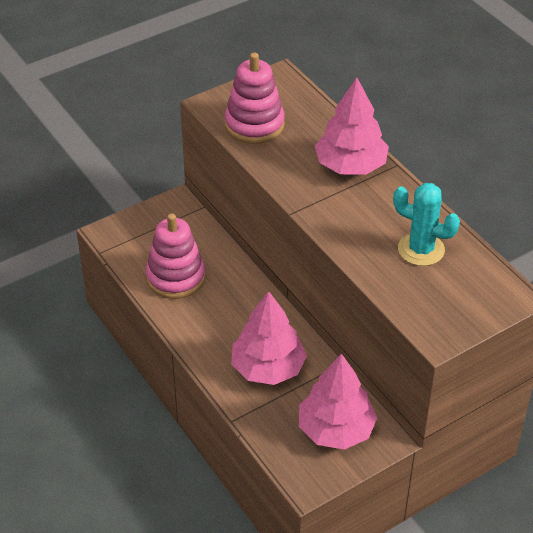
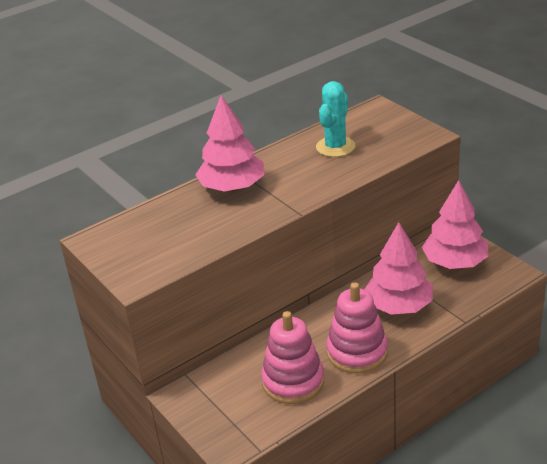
camera: 90 degrees left, 10 degrees down
(254, 124) = (171, 248): pink stacking toy -> pink stacking toy (357, 352)

